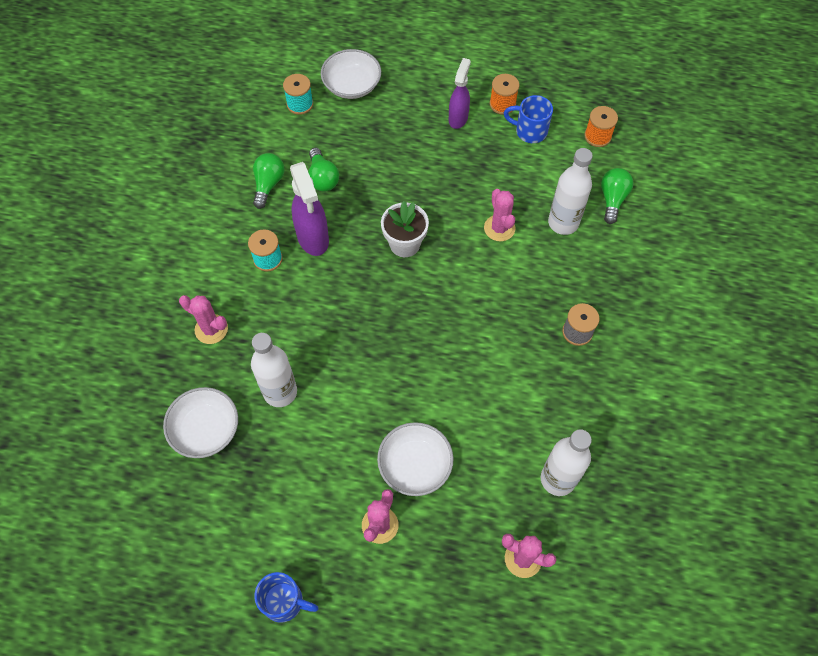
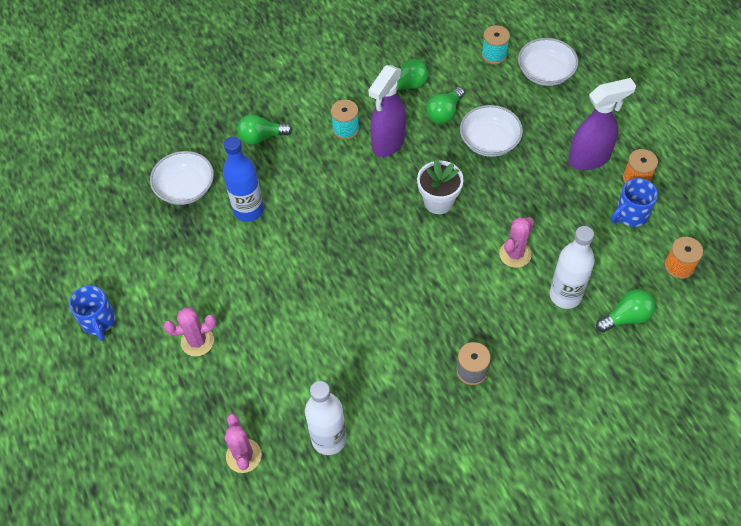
camera: 55 degrees right, 5 degrees down
(211, 329) = (262, 137): pink cactus -> green light bulb
(280, 392) = (248, 210): white bottle -> blue bottle
(415, 465) = (261, 332): white bowl -> white bowl (489, 141)
(458, 118) = (589, 158): purple spray bottle -> purple spray bottle, size x1.50
(529, 131) = (630, 214): blue mug -> blue mug turned 105 degrees counterclockwise

